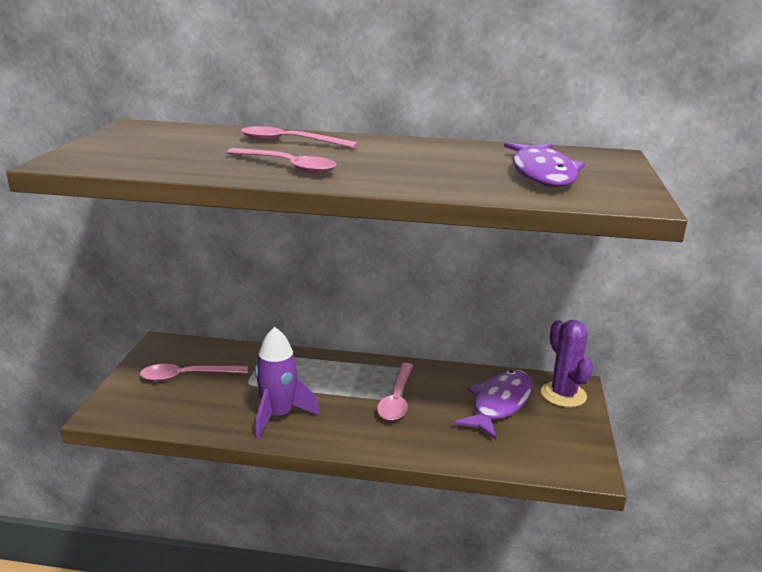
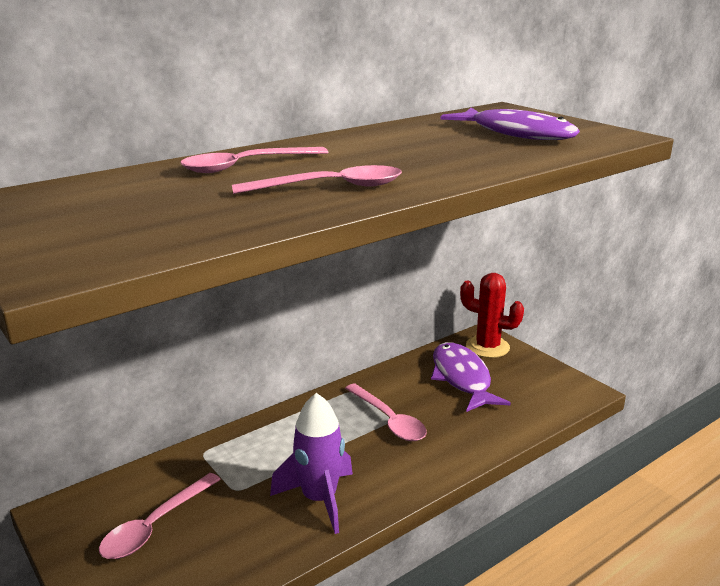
camera: 45 degrees left, 0 degrees up
(563, 394) = (487, 347): purple cactus -> red cactus

